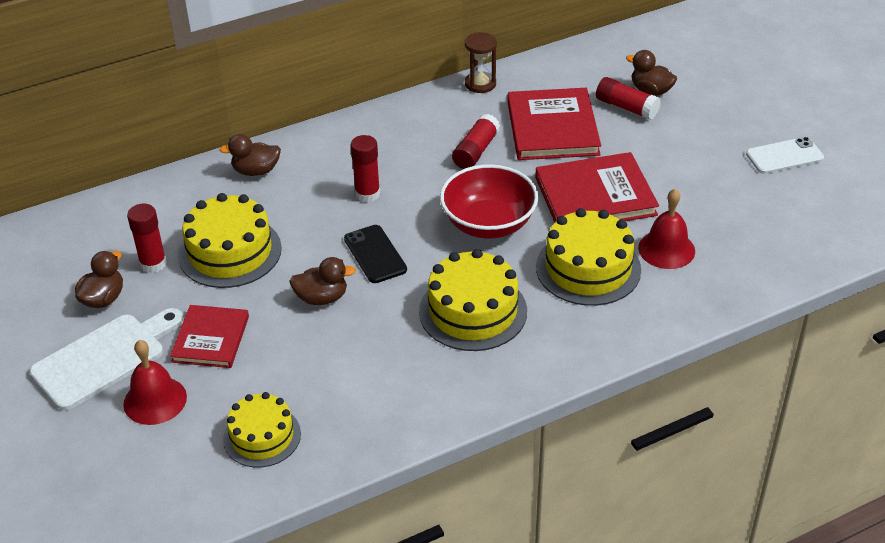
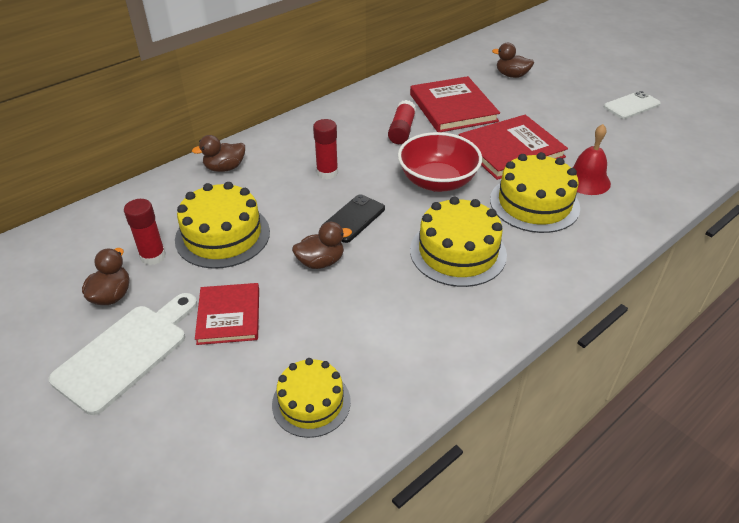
camera: 15 degrees left, 0 degrees up
(155, 400) = (190, 386): red bell -> none
(375, 254) = (353, 219): black phone -> black phone turned 75 degrees clockwise
(480, 84) = (383, 85): brown hourglass -> none
(626, 107) = (500, 88): red glue stick -> none

